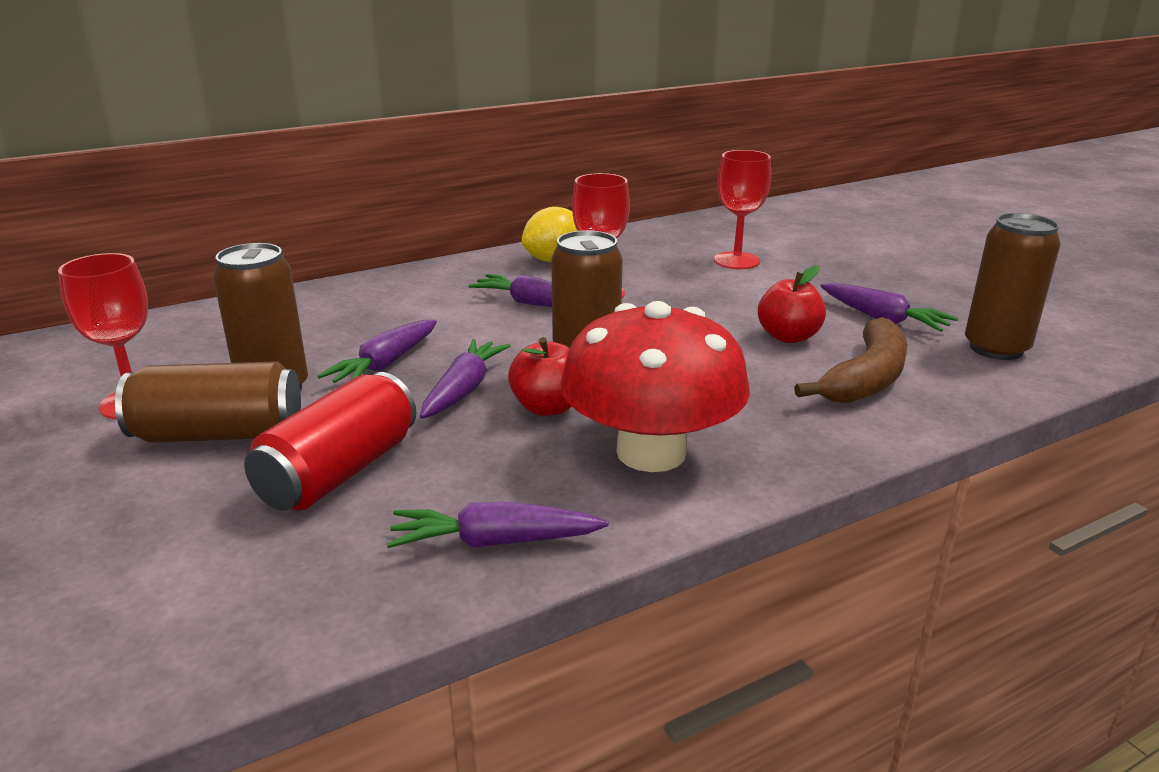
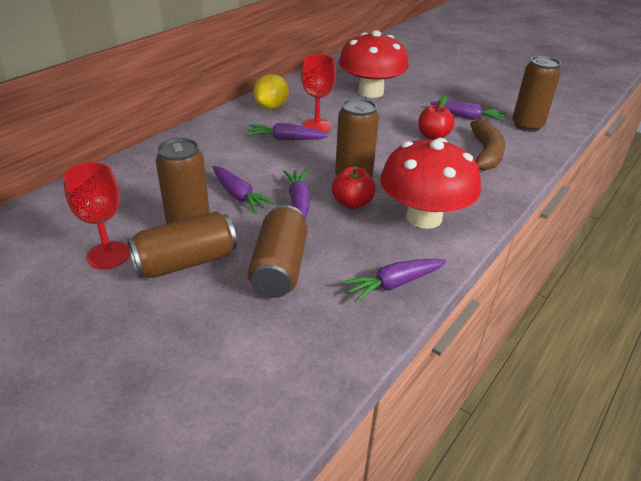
camera: 25 degrees left, 10 degrees up
(340, 472) = (279, 267): red can -> brown can
(385, 364) = (239, 196): purple carrot -> purple carrot turned 45 degrees counterclockwise
(736, 261) = (370, 92): red goblet -> red mushroom

